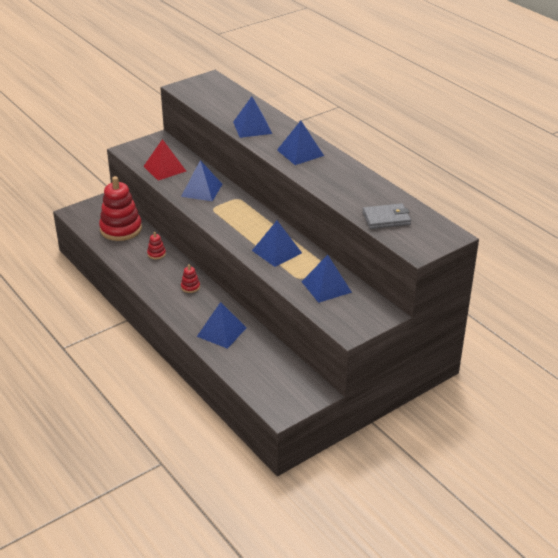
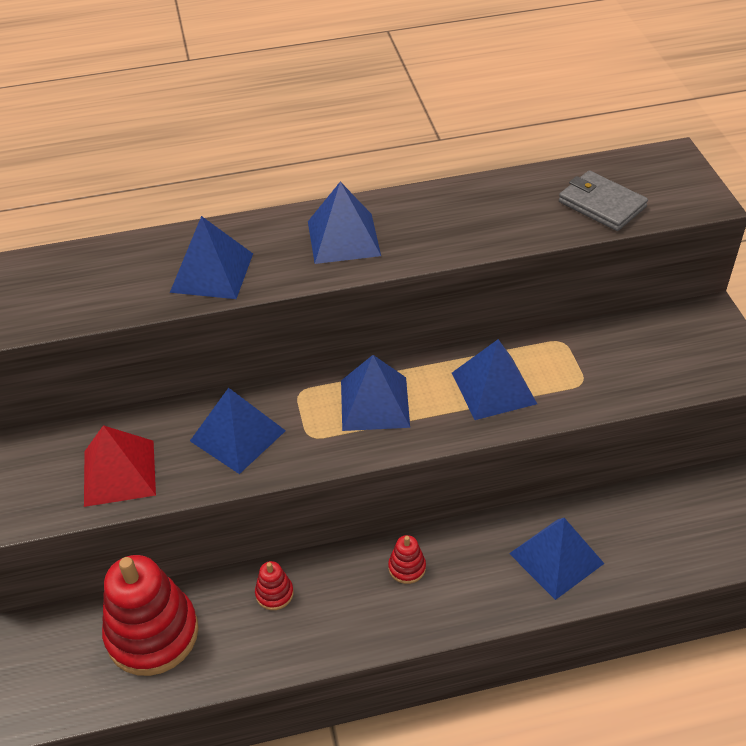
camera: 65 degrees left, 10 degrees up
(326, 287) = (618, 357): blue pyramid -> blue pyramid (374, 403)
(386, 218) = (601, 204): grey wallet -> grey wallet turned 60 degrees counterclockwise

